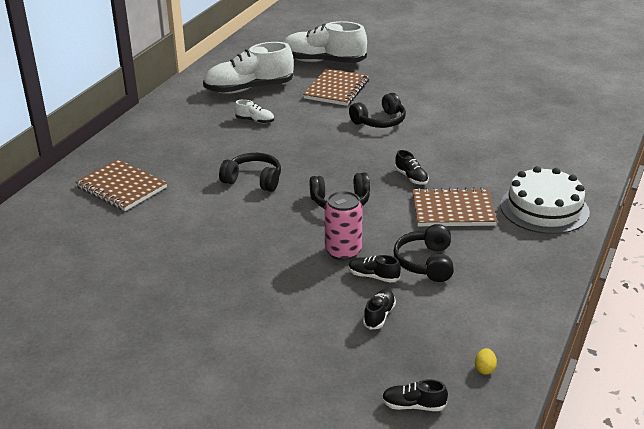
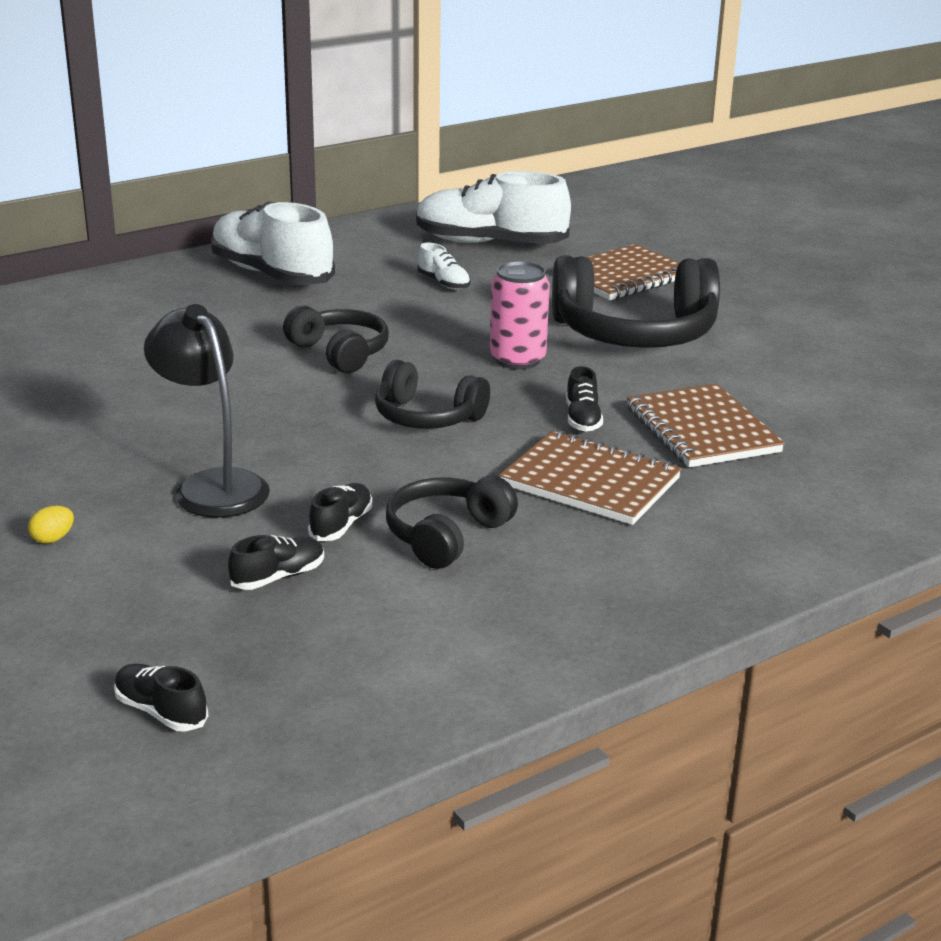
camera: 30 degrees right, 5 degrees down
(121, 187) = (156, 310): brown notebook -> brown notebook (702, 430)
(286, 280) = (212, 485): none -> black lamp
(323, 61) = (651, 237): white shoe -> white shoe (272, 275)
(343, 251) = (342, 479): pink can -> pink can (517, 360)
(373, 276) = (341, 525): black shoe -> black shoe turned 60 degrees clockwise
(379, 121) = (634, 334): black headphones -> black headphones, size x1.75
(484, 369) = (336, 710): yellow egg -> yellow egg (53, 539)
(544, 208) = (755, 530): white cake -> none

